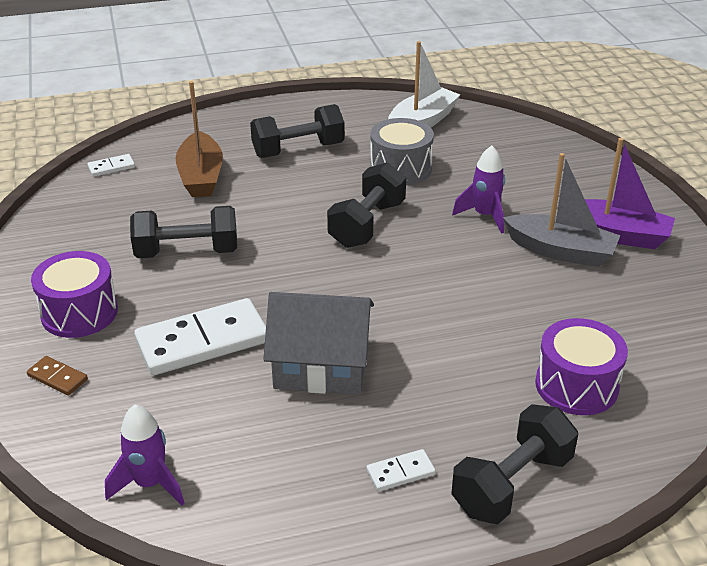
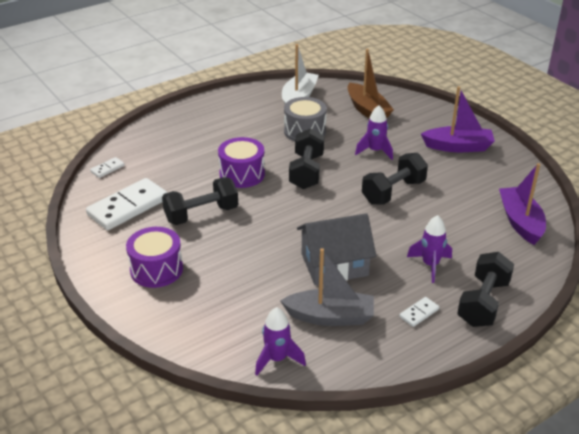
camera: 20 degrees left, 0 degrees up
(57, 378) = (172, 313): brown domino -> none
(201, 176) = (175, 162): brown boat -> brown boat (367, 110)
(202, 341) = (251, 268): white domino -> white domino (128, 207)
(298, 150) = (230, 132): black dumbbell -> black dumbbell (393, 192)
(464, 402) = (430, 265): none -> purple rocket
(560, 251) = (432, 163): grey boat -> grey boat (330, 317)
(576, 385) = (486, 240): purple drum -> purple drum (242, 174)
(650, 370) = (520, 222): none -> purple boat

